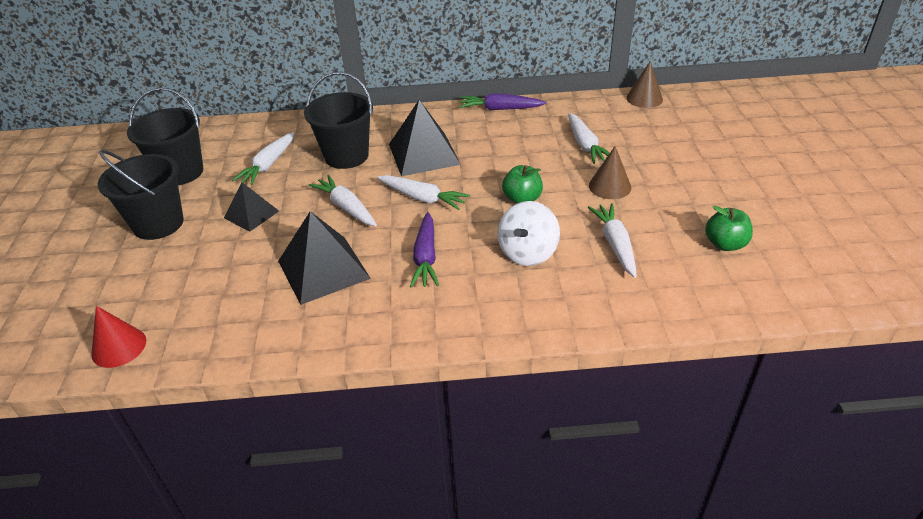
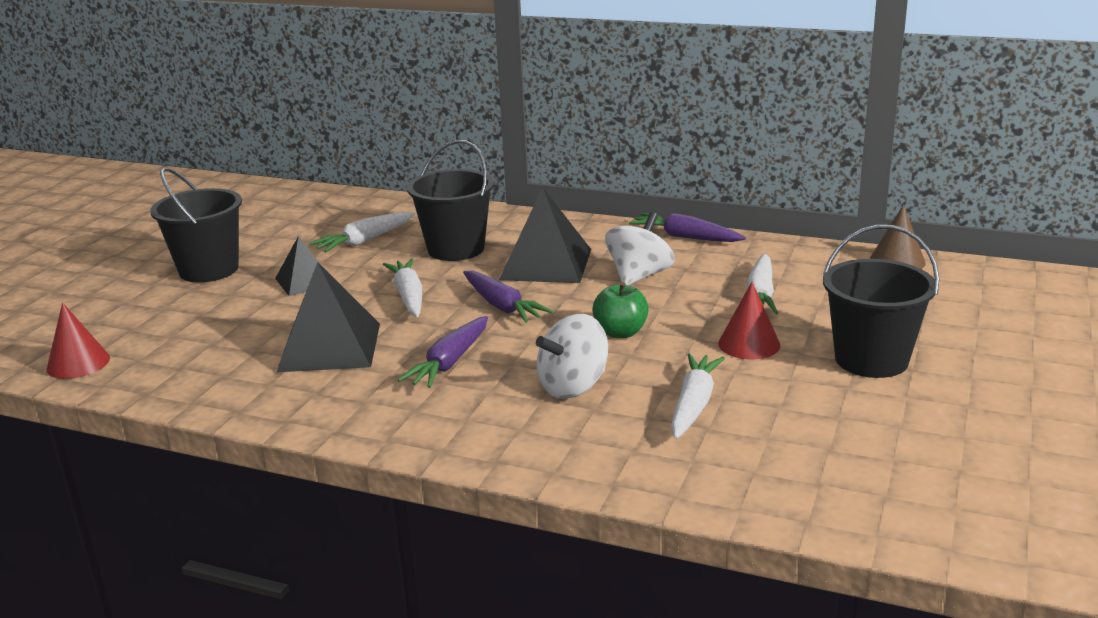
camera: 25 degrees right, 15 degrees down
(180, 172) = (271, 230): black bucket -> black bucket (871, 359)
(422, 198) = (502, 306): white carrot -> purple carrot
(496, 149) = (639, 276): none -> white spinning top
(609, 186) = (749, 344): brown cone -> red cone
(725, 244) = (848, 440): green apple -> none

